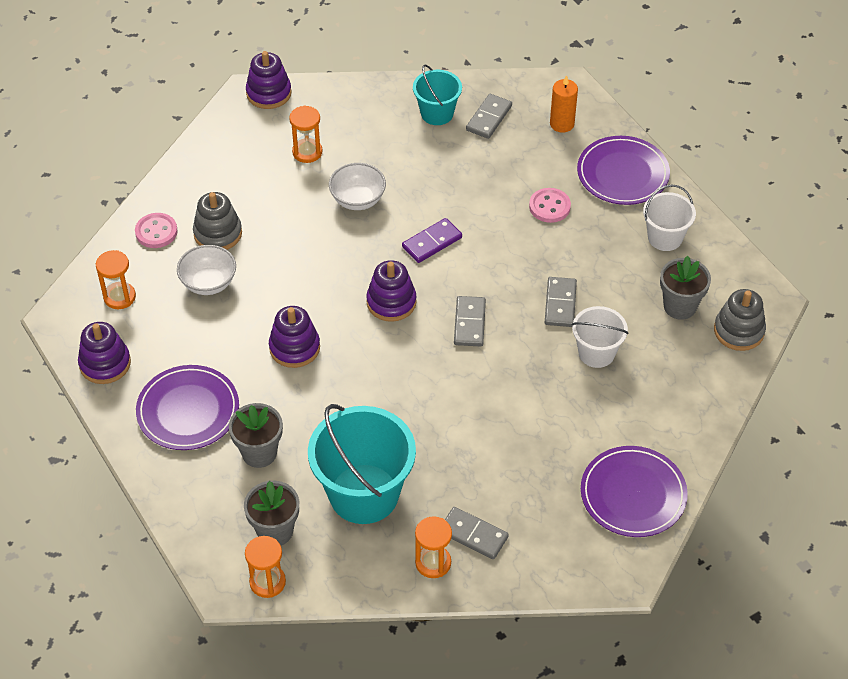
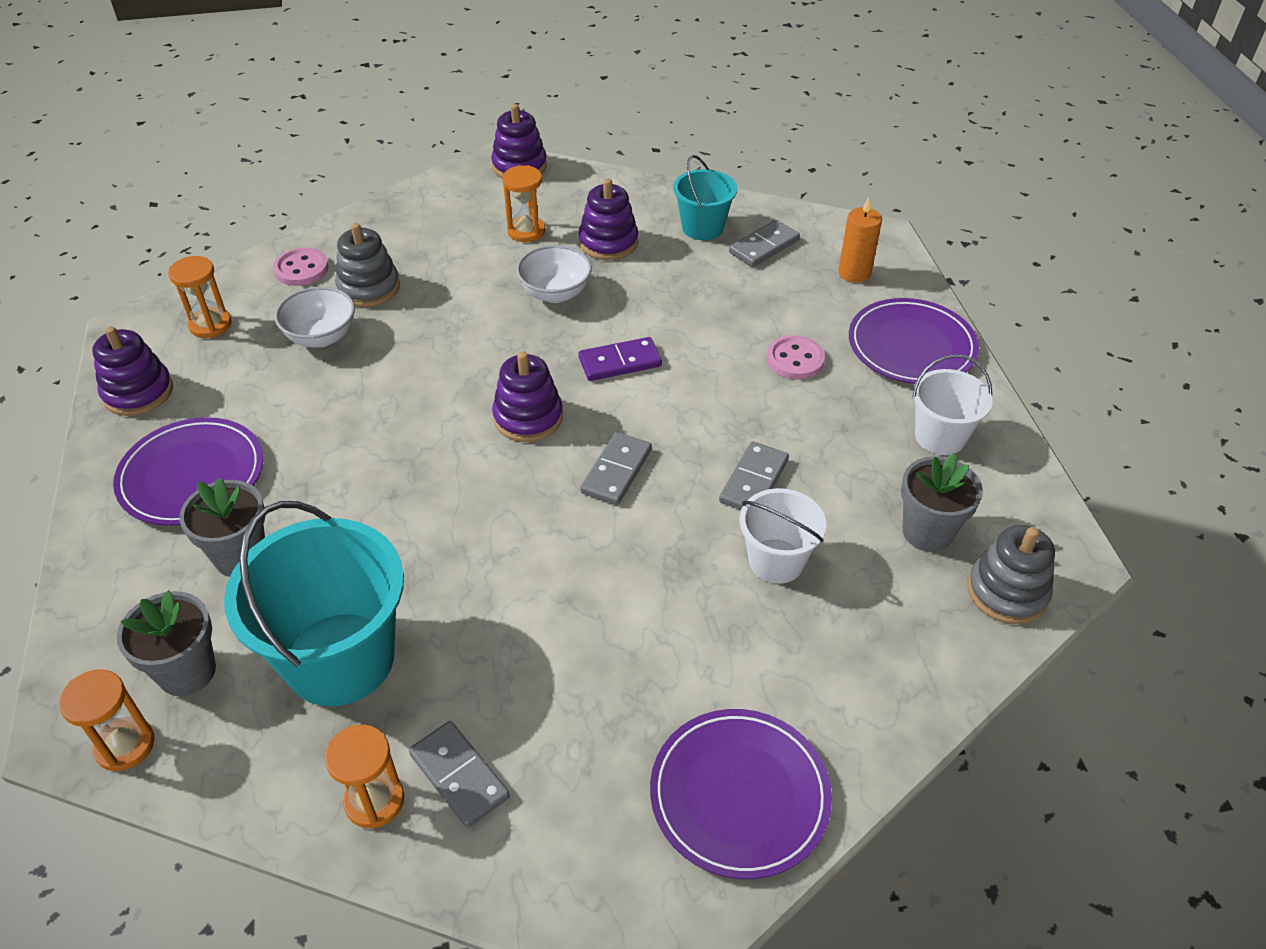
camera: 20 degrees right, 5 degrees down
(294, 347) = (373, 438): purple stacking toy -> purple stacking toy (608, 242)

